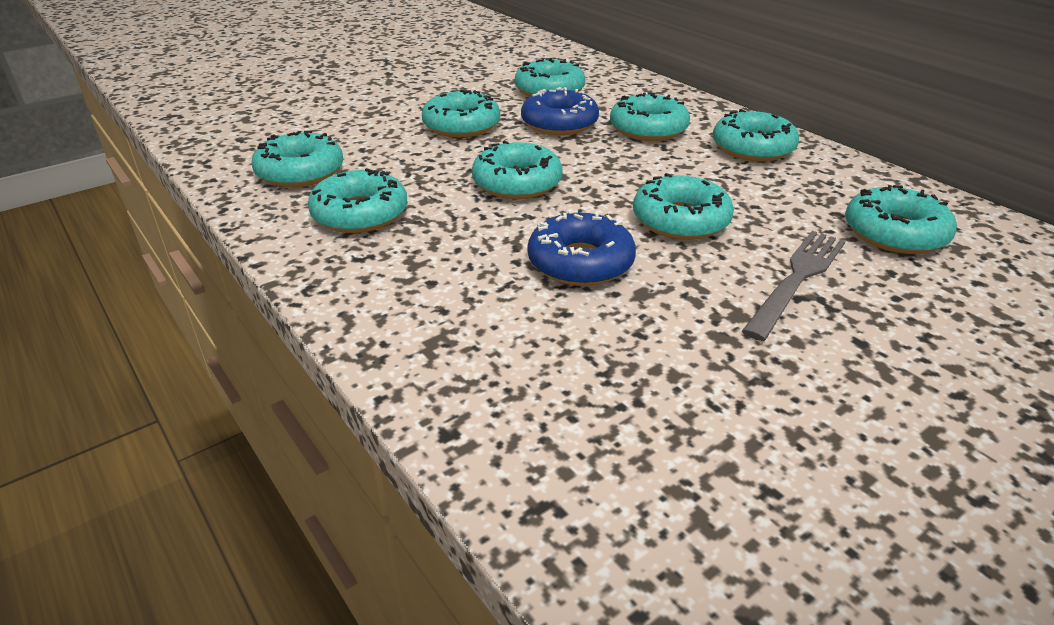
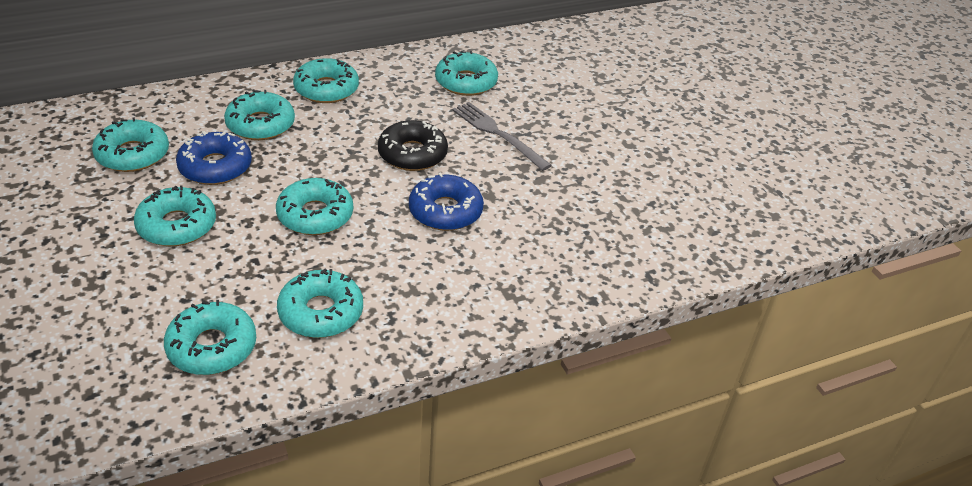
camera: 80 degrees left, 5 degrees up
(680, 220) = (412, 154): turquoise donut -> black donut

